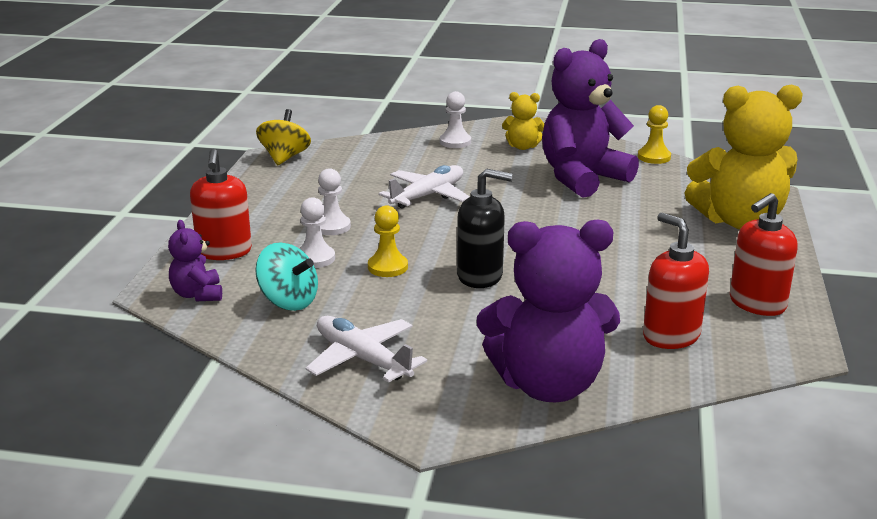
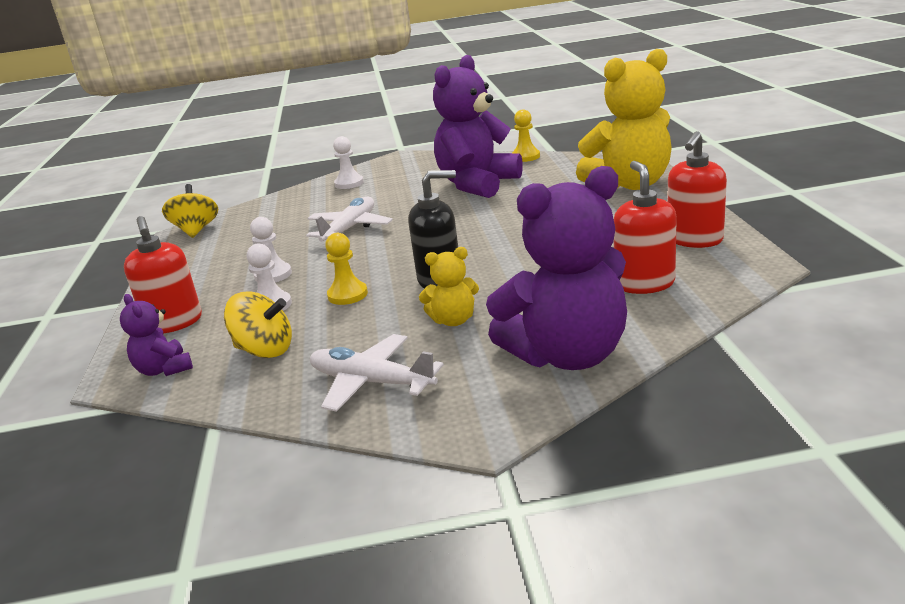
camera: 15 degrees left, 0 degrees up
(288, 301) = (265, 350): turquoise spinning top -> yellow spinning top
(522, 147) = (410, 174): yellow teddy bear -> yellow teddy bear (453, 320)
(670, 336) = (644, 284): red soap dispenser -> red soap dispenser turned 45 degrees clockwise

